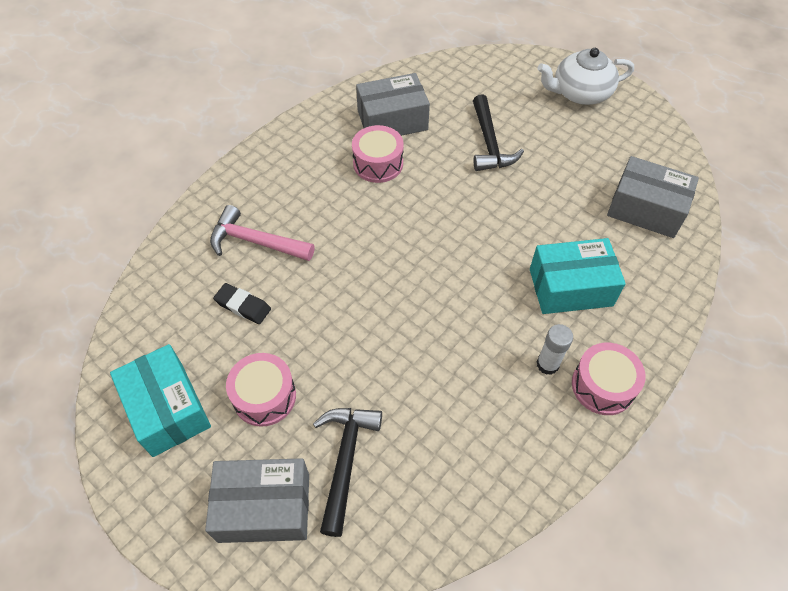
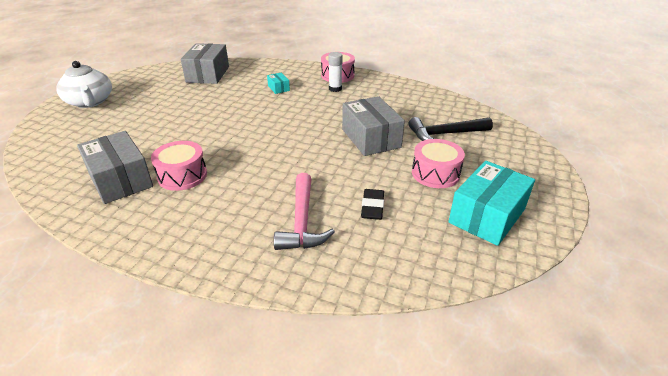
camera: 110 degrees left, 20 degrees down
(264, 507) = (499, 154): grey box -> grey box (371, 138)
(489, 143) = (150, 129): black hammer -> none
(570, 287) = (278, 88): turquoise box -> turquoise box, size x0.46

